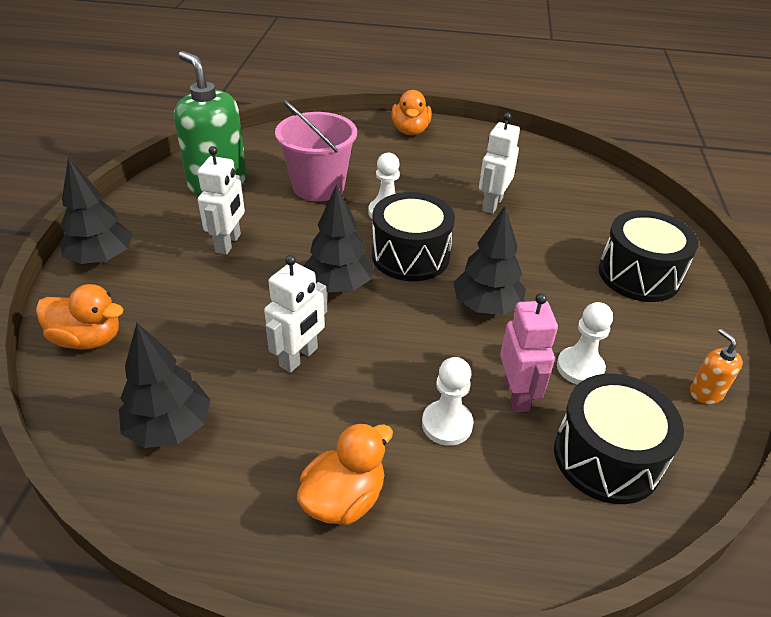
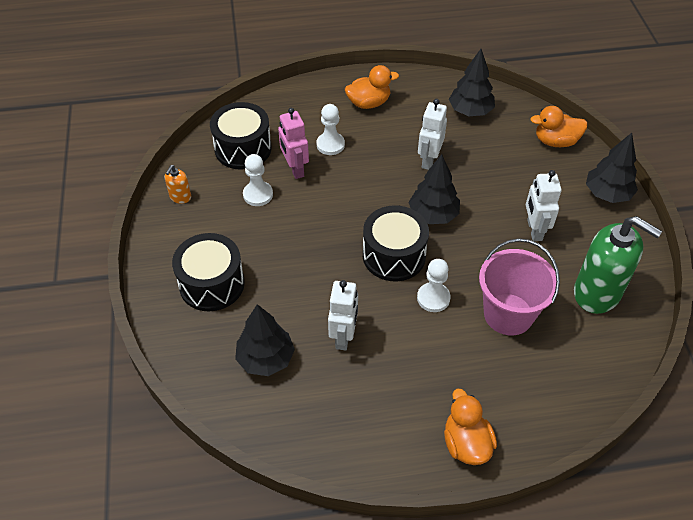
camera: 165 degrees right, 10 degrees up
(344, 498) = (368, 103): orange duck -> orange duck turned 135 degrees counterclockwise
(486, 306) = (325, 224): black tree -> black tree (265, 359)
(705, 393) = (180, 197): orange soap dispenser -> orange soap dispenser turned 60 degrees clockwise

